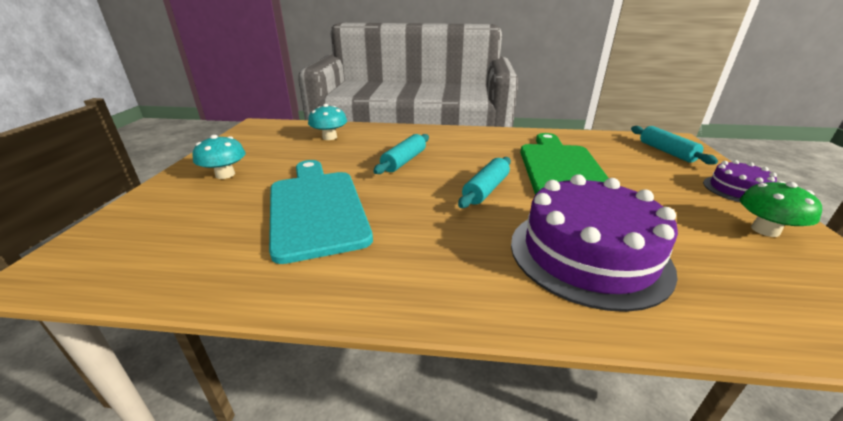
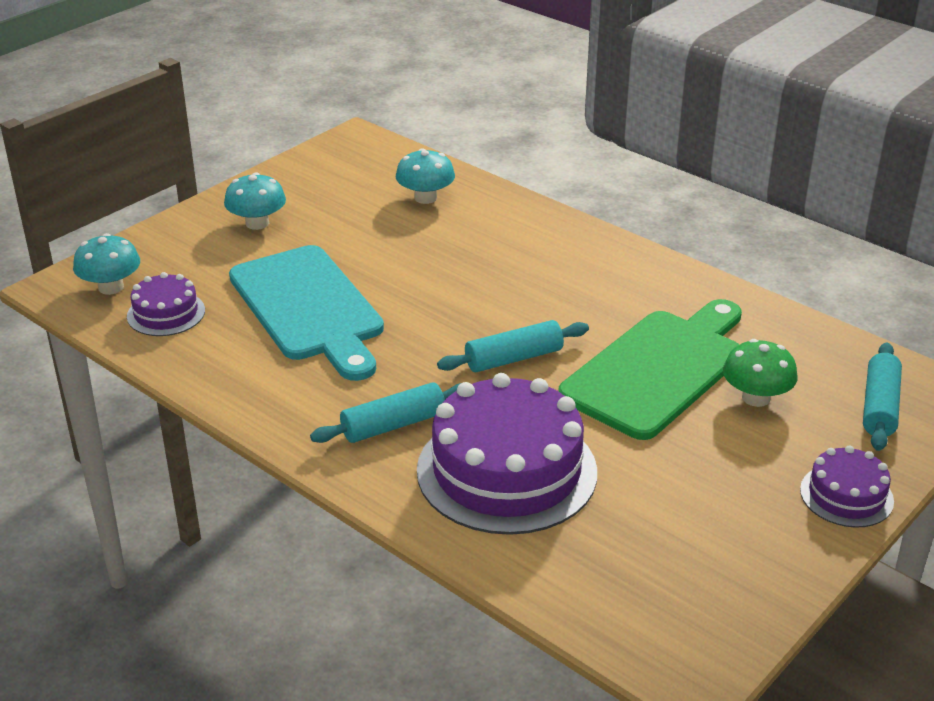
camera: 35 degrees right, 5 degrees up
(110, 252) = (111, 287): none -> turquoise mushroom
(187, 253) = (166, 313): none -> purple cake
(316, 208) = (309, 308): turquoise cutting board -> turquoise cutting board turned 135 degrees clockwise
(404, 161) = (472, 277): turquoise rolling pin -> turquoise rolling pin (393, 425)
(765, 230) = (757, 543): green mushroom -> green mushroom (756, 397)

